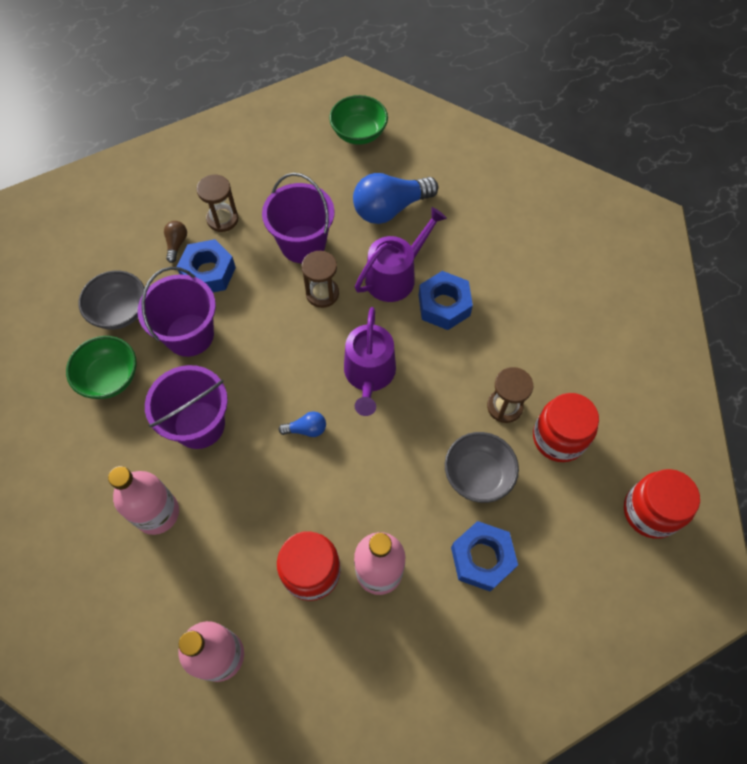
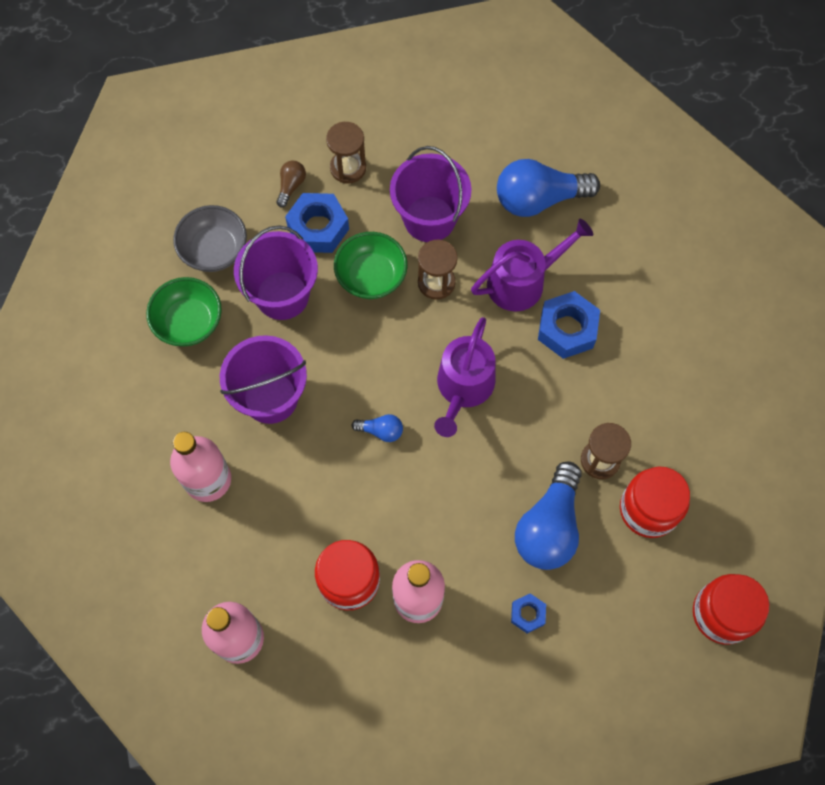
camera: 15 degrees right, 5 degrees up
(359, 133) = (528, 96): green bowl -> green bowl (371, 276)
(478, 475) = (549, 526): grey bowl -> blue light bulb
(482, 558) = (528, 614): blue nut -> blue nut, size x0.54

